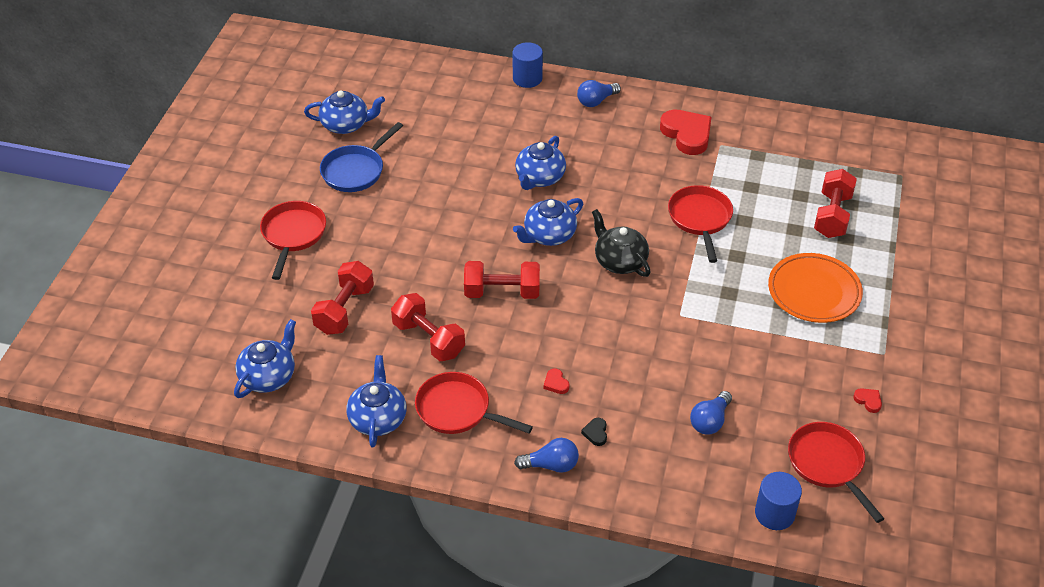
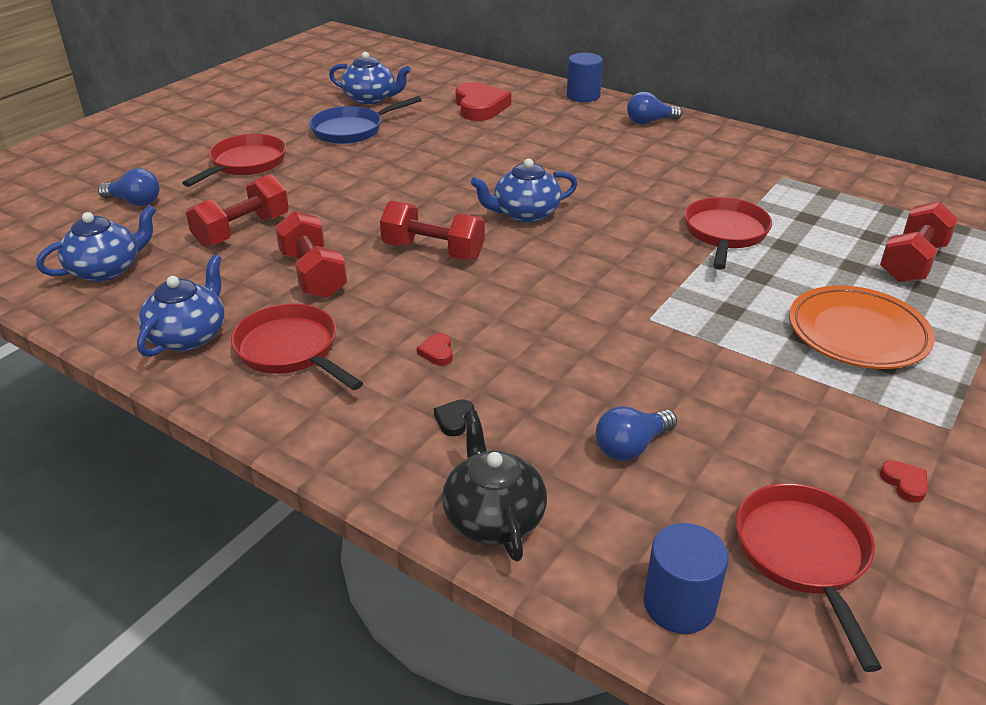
camera: 20 degrees right, 10 degrees down
(539, 178) = (546, 167): blue teapot -> none
(551, 465) = (366, 441): blue light bulb -> blue light bulb (135, 202)
(619, 261) = (598, 251): black teapot -> black teapot (493, 517)
(687, 134) = (744, 162): red heart -> red heart (480, 107)

